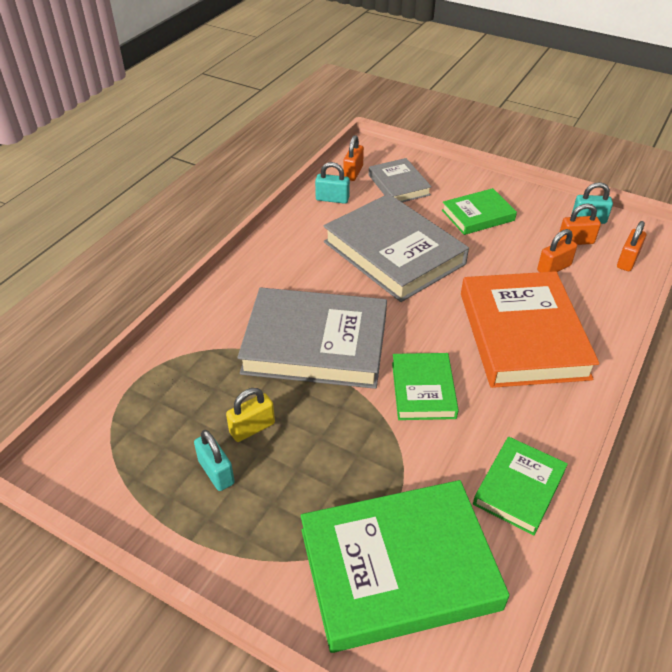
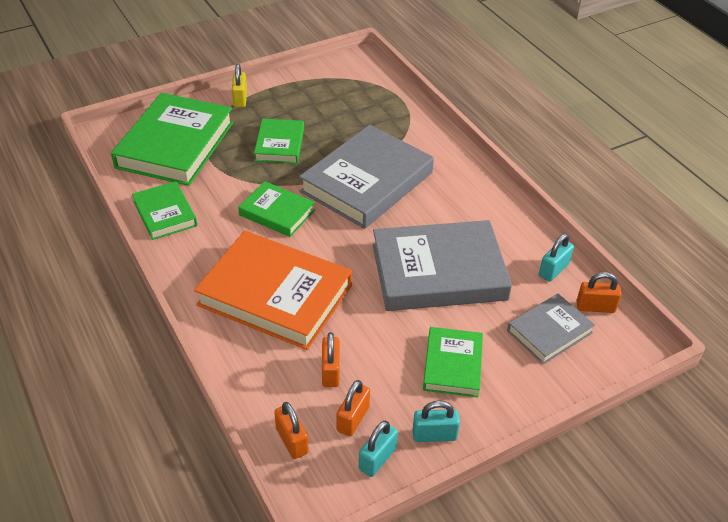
camera: 120 degrees right, 0 degrees up
(216, 472) = (301, 108): turquoise padlock -> turquoise padlock (434, 435)
(252, 428) = (319, 130): yellow padlock -> yellow padlock (240, 99)
(309, 451) = (280, 144): none -> green book
(353, 173) = (595, 307): orange padlock -> orange padlock turned 45 degrees counterclockwise
(398, 185) = (549, 331): grey book -> grey book turned 45 degrees counterclockwise

